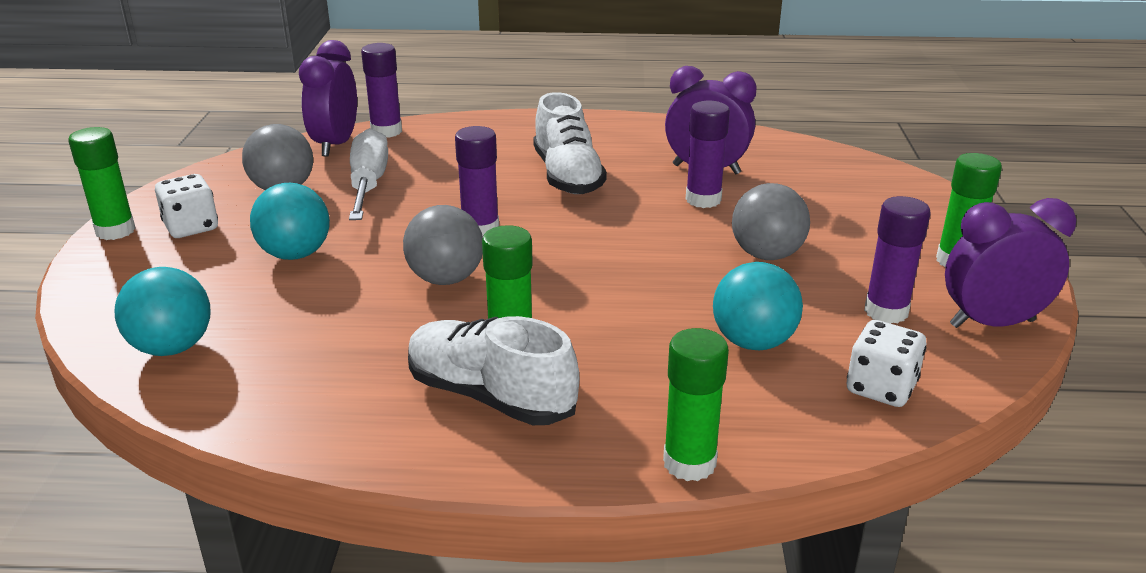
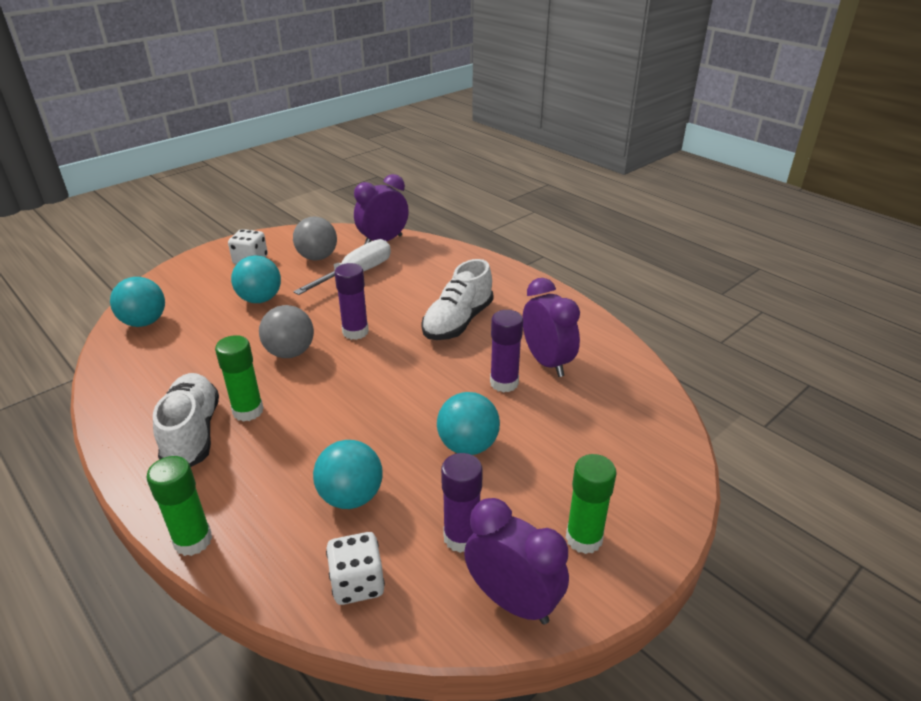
camera: 45 degrees right, 5 degrees up
(115, 231) = (224, 247): green glue stick -> none
(386, 131) = (420, 244): purple glue stick -> none
(766, 255) = (468, 446): grey ball -> turquoise ball

